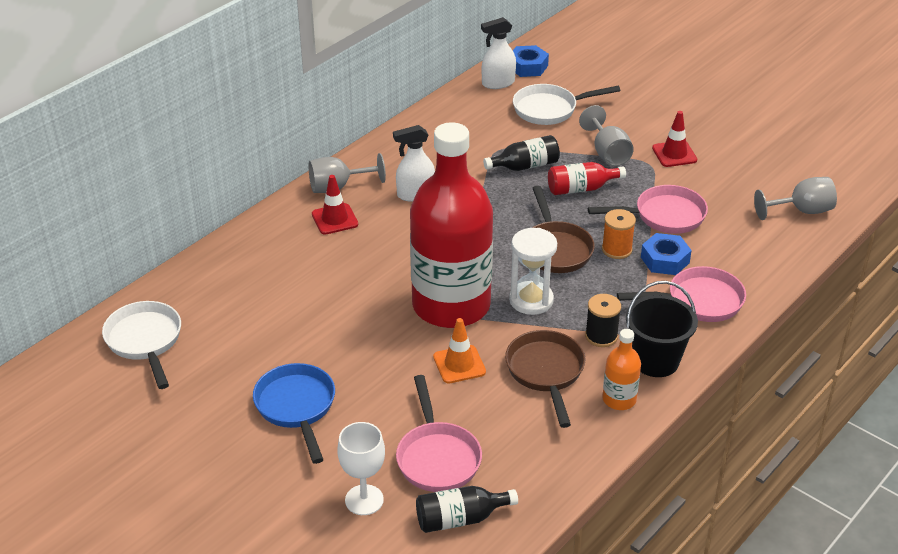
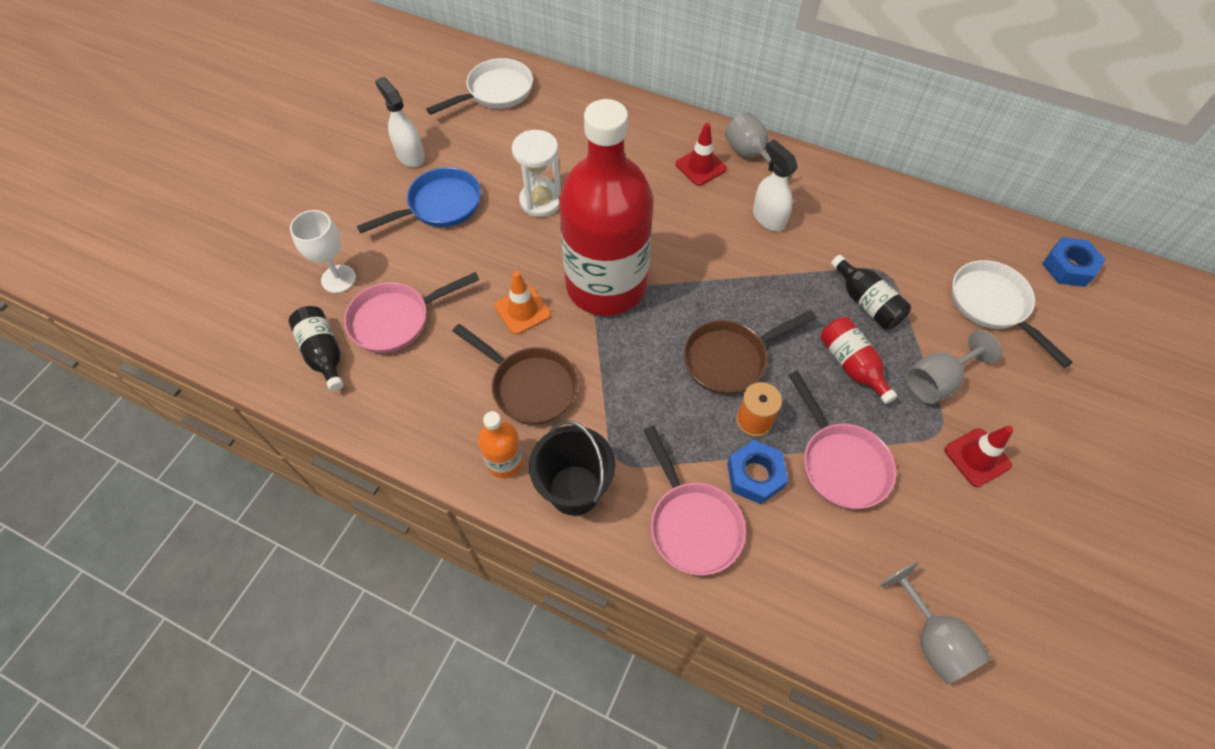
camera: 75 degrees right, 20 degrees up
(498, 83) = (1014, 245): white spray bottle -> white spray bottle (410, 155)
(531, 300) = (636, 352): white hourglass -> white hourglass (541, 201)
(546, 372) = (529, 386): brown pan -> brown pan turned 60 degrees clockwise
(601, 336) = (599, 428): black spool -> none

